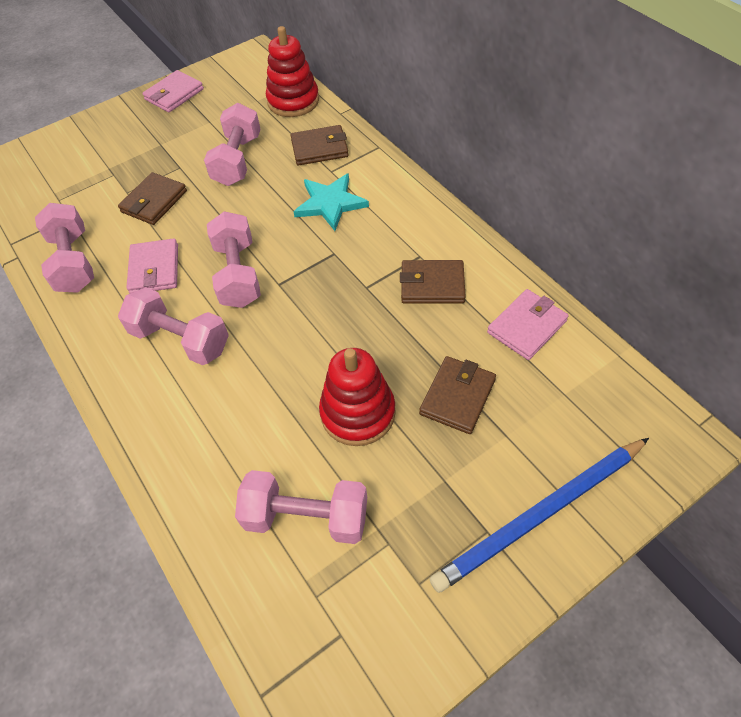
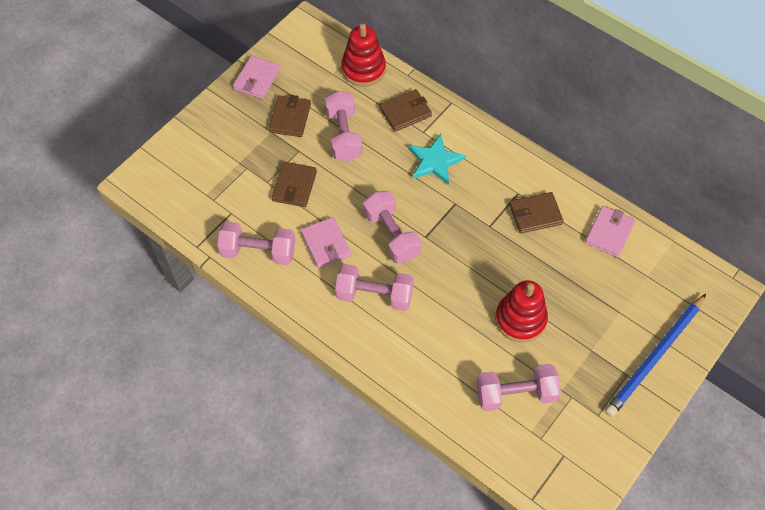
camera: 20 degrees left, 5 degrees up
(73, 262) = (258, 251): pink dumbbell -> pink dumbbell turned 45 degrees counterclockwise
(457, 397) = (580, 293): brown wallet -> brown wallet (290, 118)

